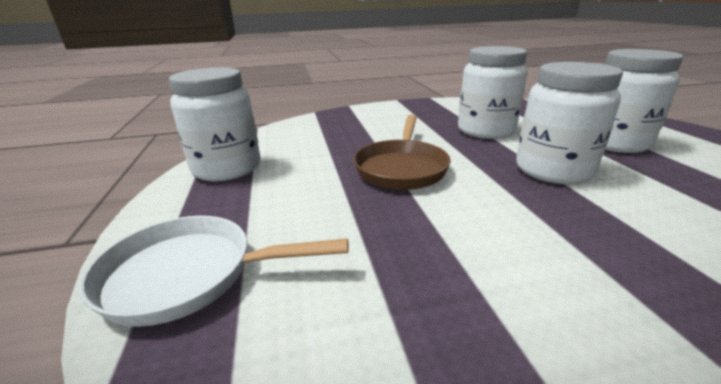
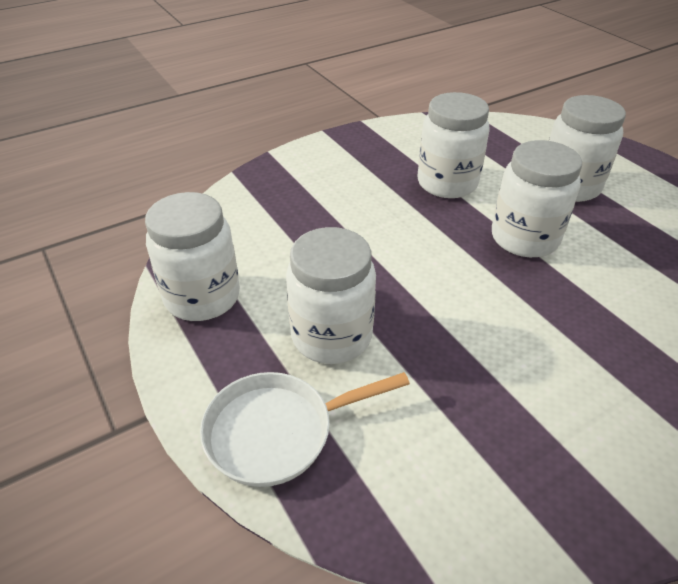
camera: 20 degrees left, 15 degrees up
(310, 209) = (331, 336): none -> white jar
(401, 168) = (388, 261): brown pan -> none

